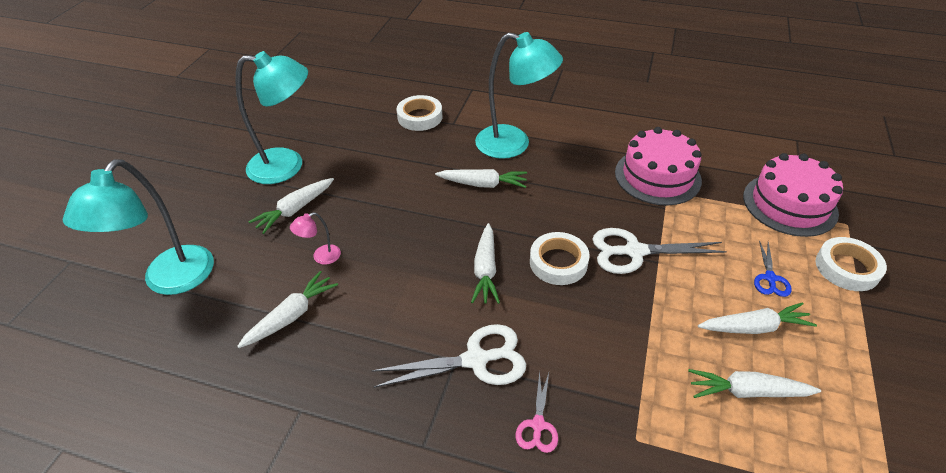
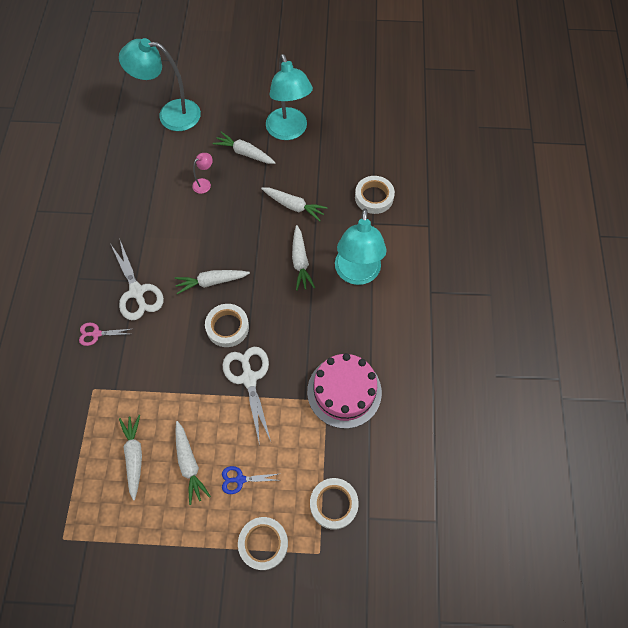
camera: 75 degrees right, 20 degrees up
(291, 316) = (154, 185): white carrot -> white carrot (293, 206)
(321, 257) = (204, 183): pink lamp -> pink lamp turned 90 degrees clockwise
(789, 204) = (333, 504): pink cake -> white tape

